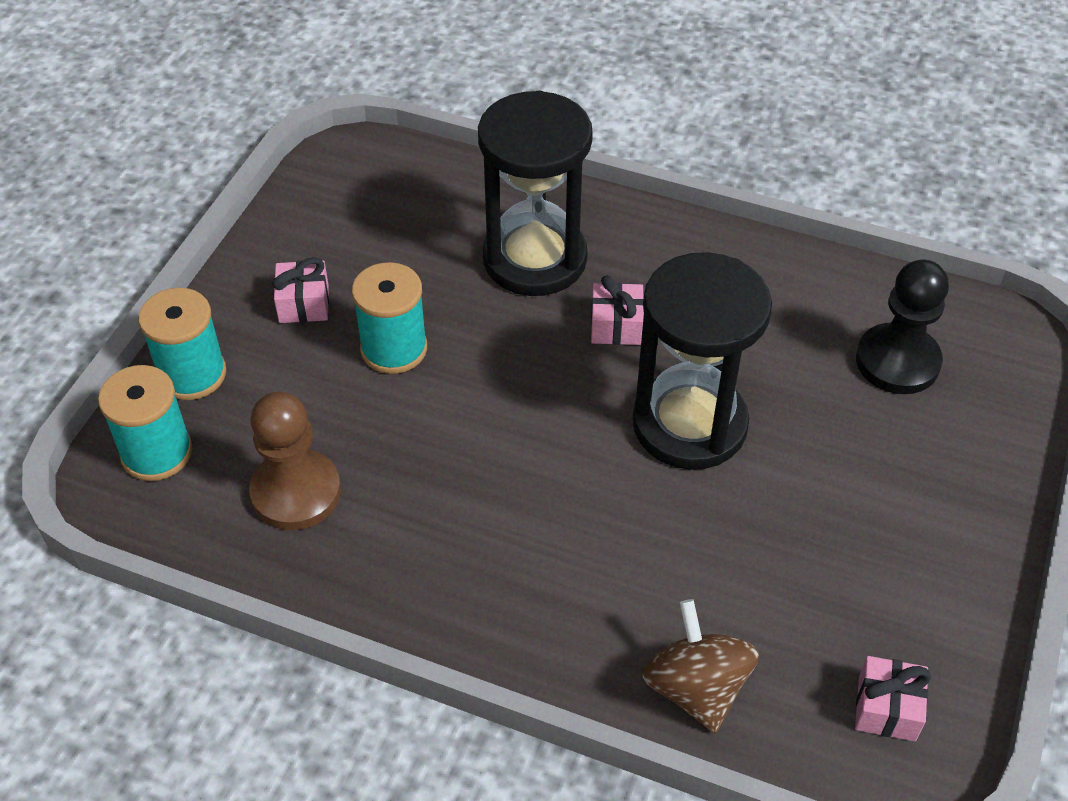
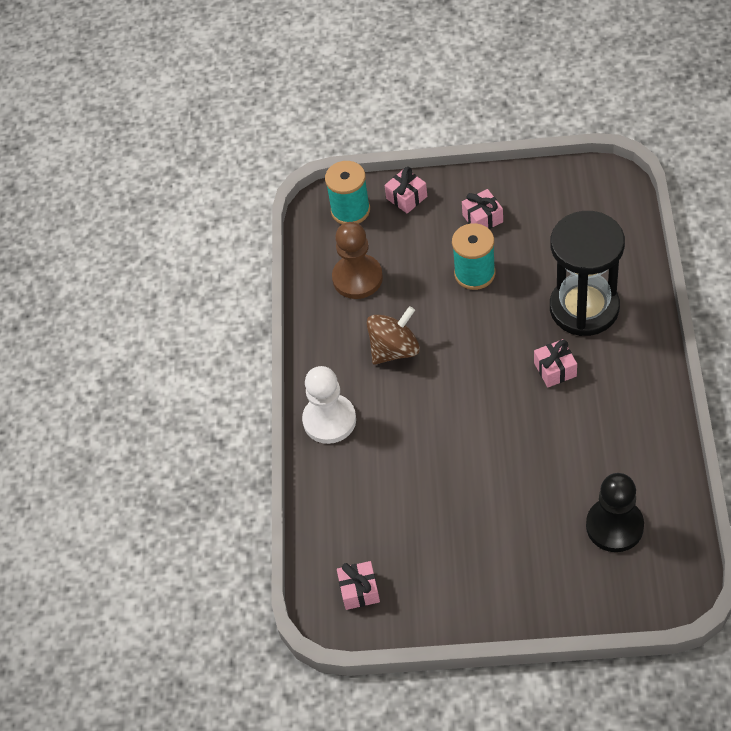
camera: 75 degrees right, 5 degrees up
(192, 374) = (406, 197): turquoise spool -> pink gift
(545, 632) = (329, 420): none -> white pawn
(689, 424) = (501, 434): black hourglass -> none
(696, 688) = (329, 498): brown spinning top -> brown spinning top (394, 349)

